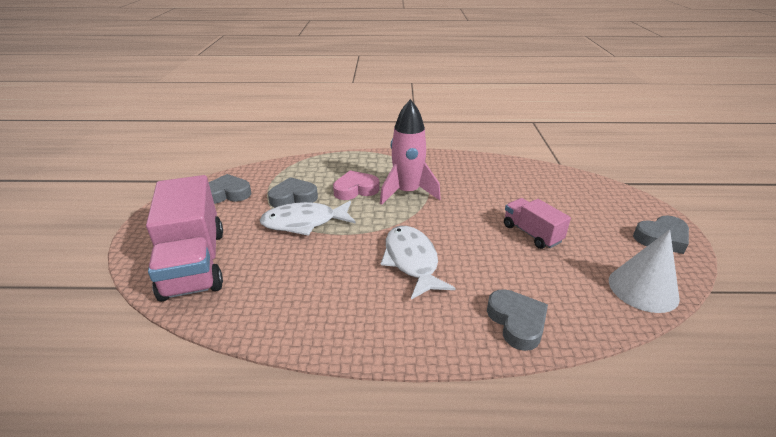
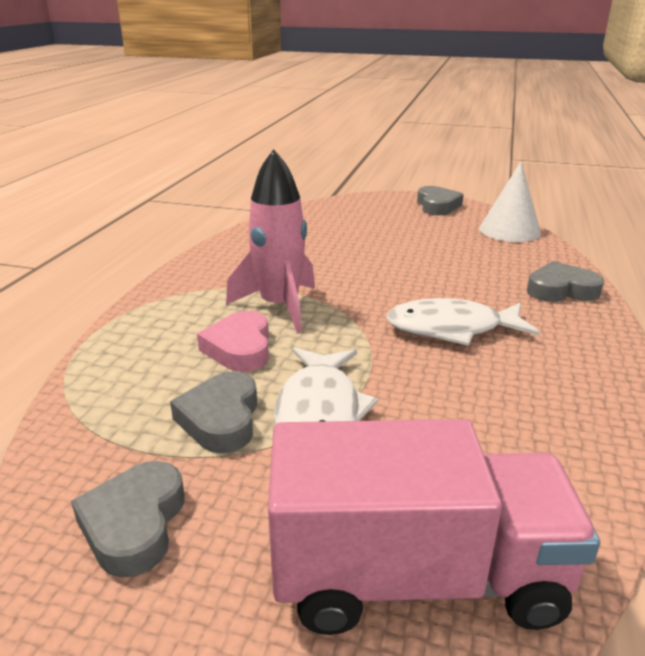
camera: 75 degrees left, 5 degrees down
(531, 233) = (413, 252): pink truck -> none

